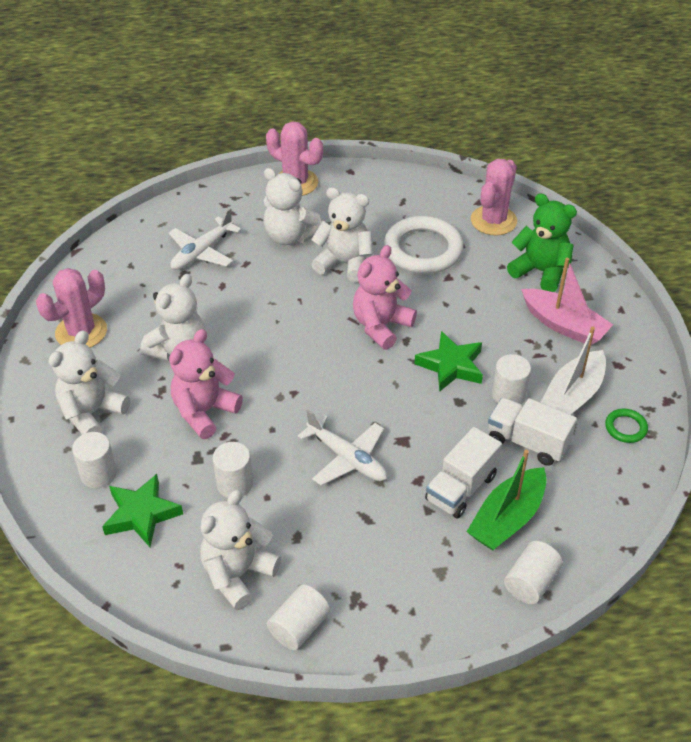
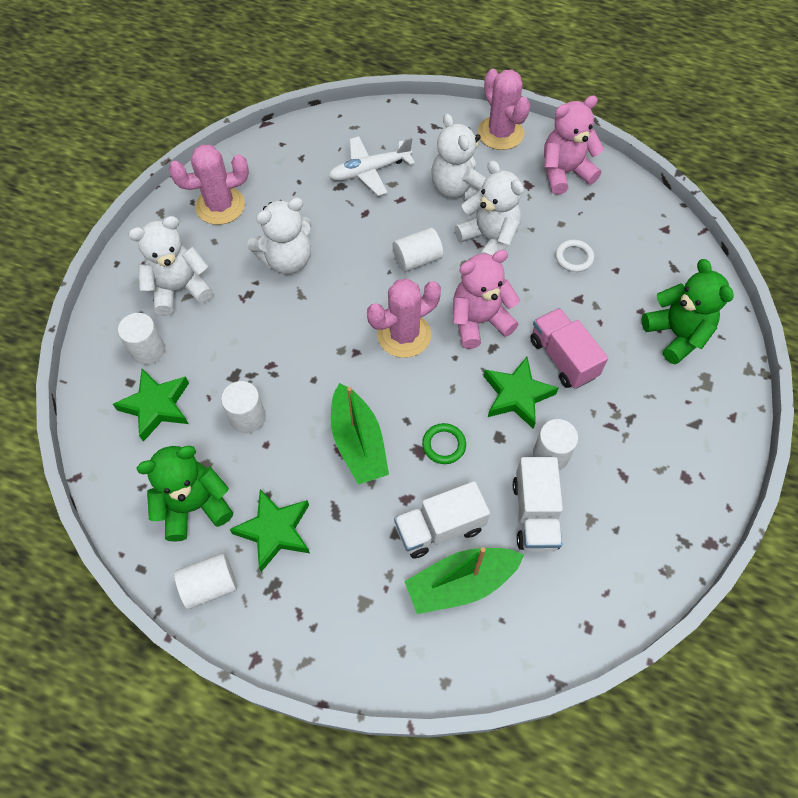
camera: 30 degrees right, 15 degrees up
(204, 412) = (269, 333): pink teddy bear -> pink teddy bear (564, 173)
(238, 574) = (194, 506): white teddy bear -> green teddy bear
(325, 557) = (275, 531): none -> green star
(347, 458) = (358, 442): white plane -> green boat
(423, 250) = (574, 257): white ring -> white ring, size x0.45
(467, 324) = (563, 358): none -> pink truck
(493, 221) = (667, 256): pink cactus -> pink cactus (404, 335)
(527, 442) = (535, 514): white truck -> white truck turned 150 degrees counterclockwise
(530, 582) = (437, 661): white cylinder -> white cylinder (417, 259)
(563, 325) = (659, 405): pink boat -> none
(572, 396) = (614, 487): white boat -> none
(625, 428) = (645, 550): green ring -> green ring (444, 445)

